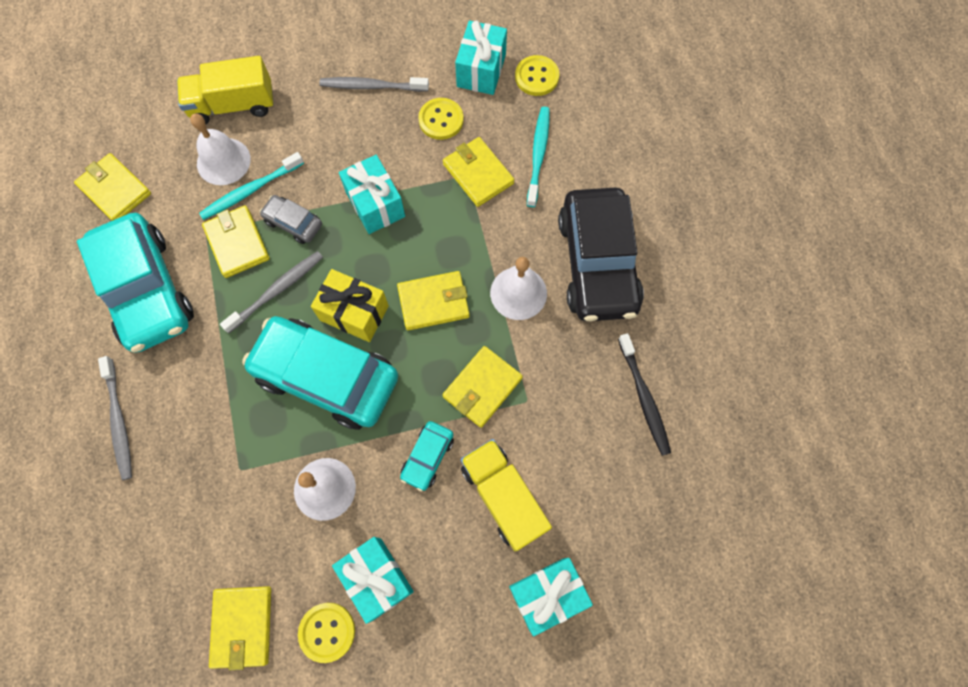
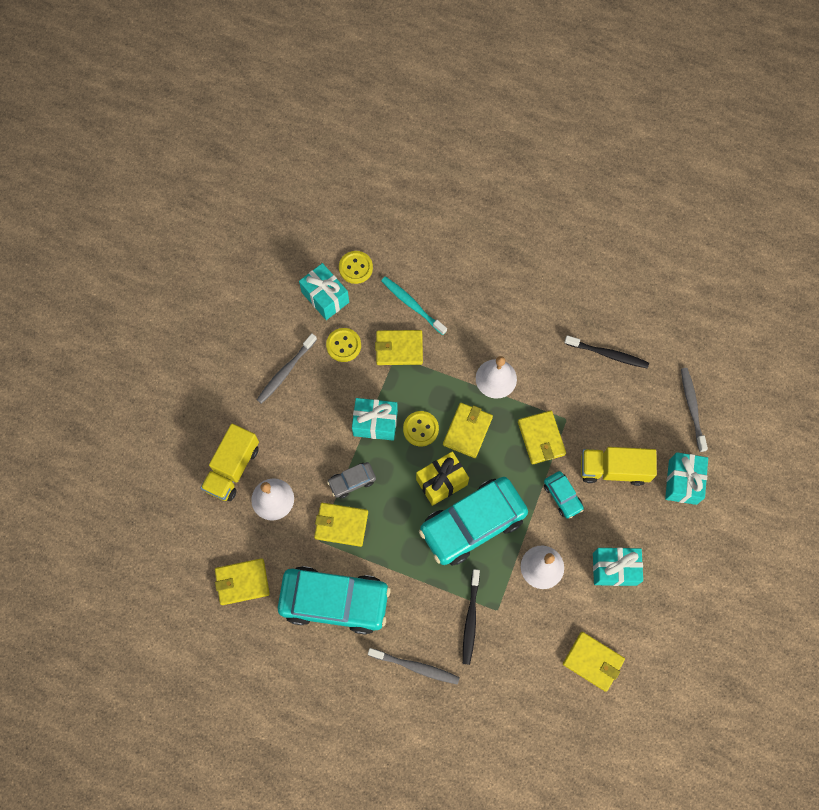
camera: 55 degrees left, 0 degrees up
(210, 446) = (470, 619): none -> black toothbrush
(250, 191) = (308, 495): turquoise toothbrush -> none
(277, 290) = (393, 519): grey toothbrush -> grey toothbrush (692, 408)
(327, 632) = (626, 615): yellow button -> yellow button (420, 429)
(597, 263) = (509, 321): black car -> none

